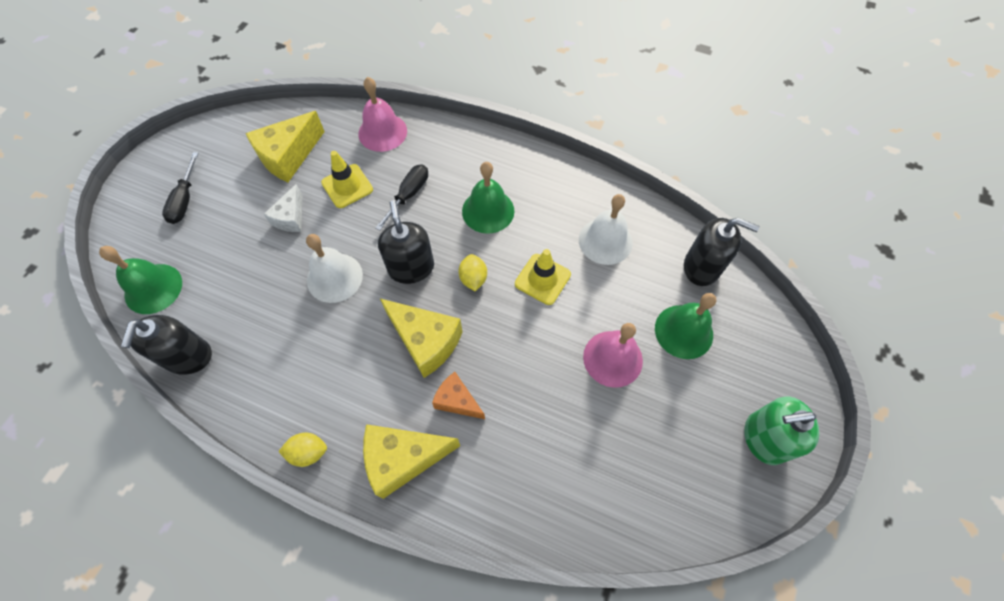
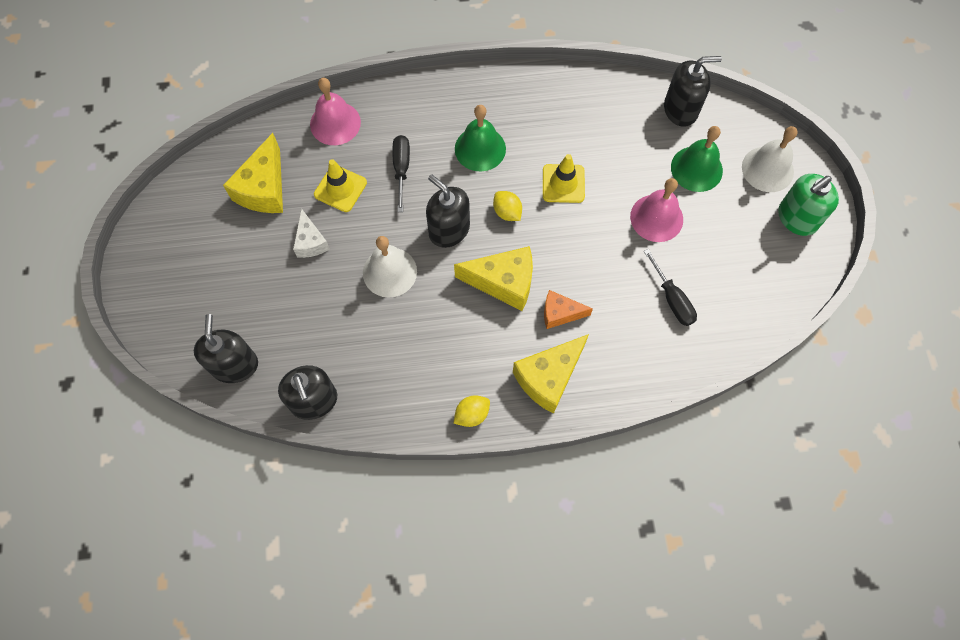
camera: 30 degrees left, 5 degrees up
(153, 288) = (235, 365): green bell -> black soap dispenser
(185, 200) = (197, 276): black screwdriver -> black screwdriver (672, 299)
(605, 241) = (593, 126): white bell -> white bell (767, 169)

